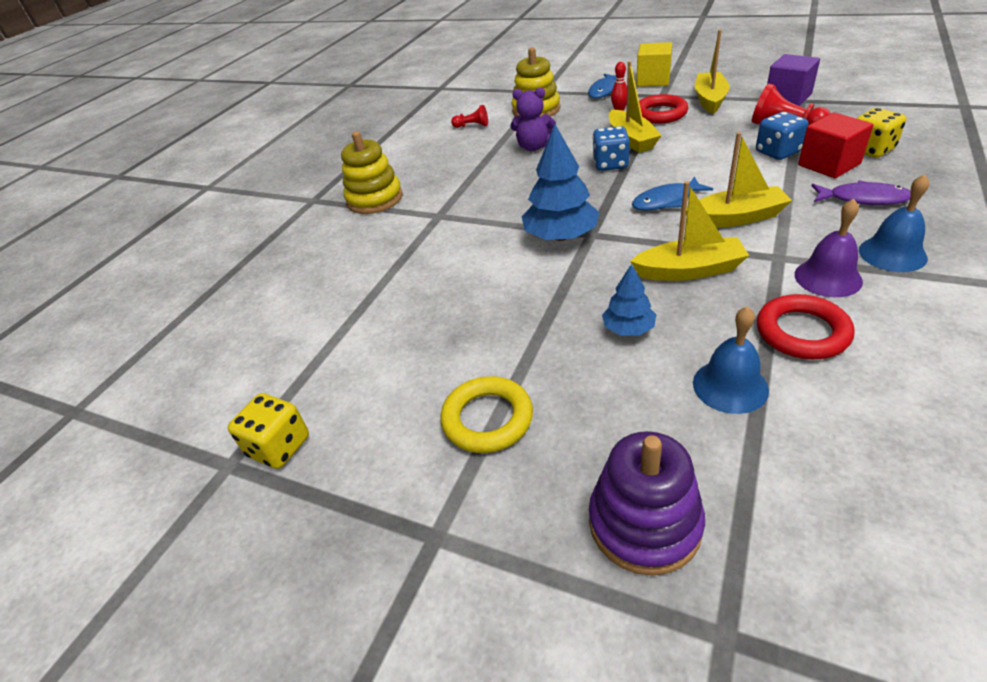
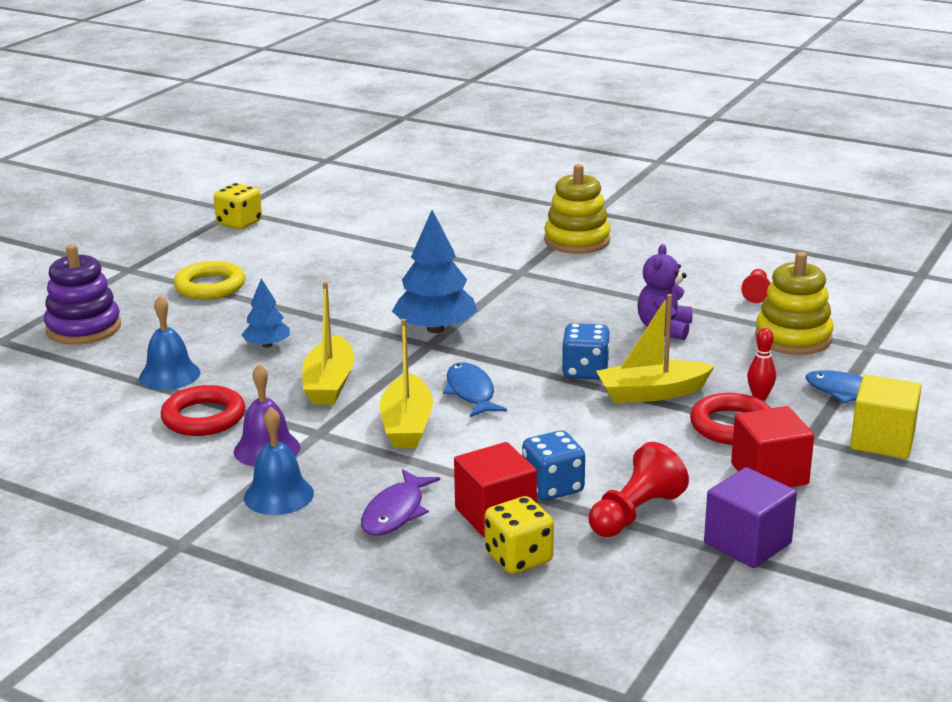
camera: 90 degrees right, 15 degrees down
(710, 100) = (769, 474): yellow boat -> red cube

